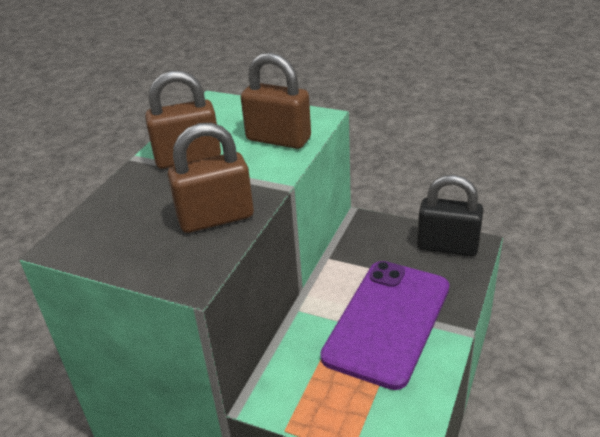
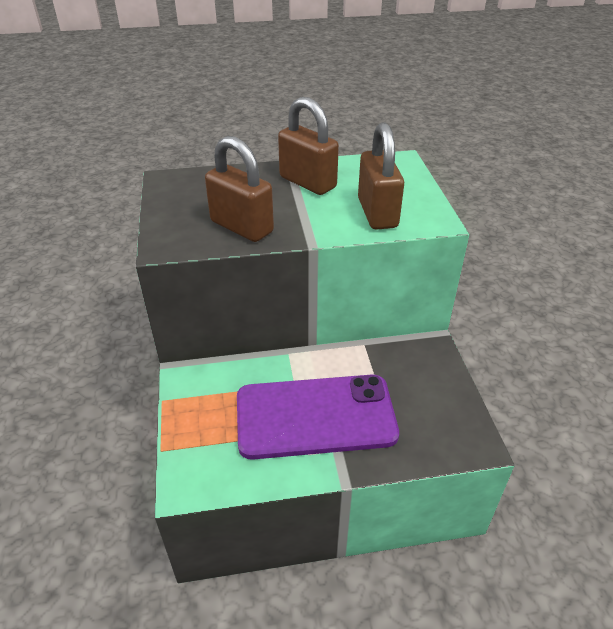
camera: 55 degrees right, 5 degrees up
(447, 246) = (453, 422): black padlock -> none

